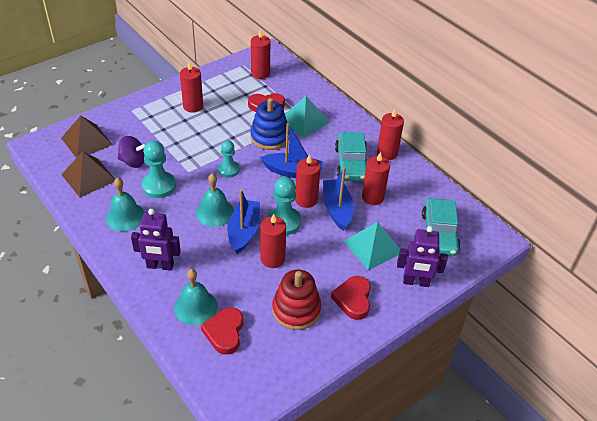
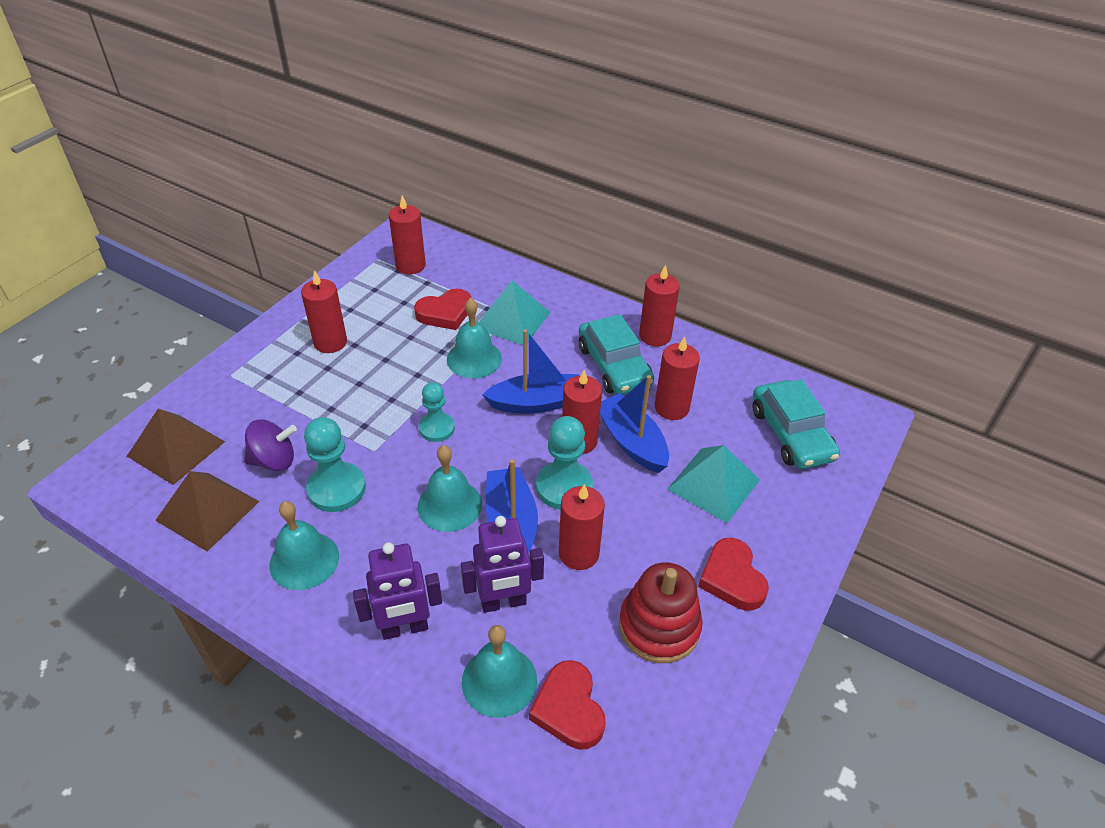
camera: 20 degrees left, 0 degrees up
(269, 137) = (474, 359): blue stacking toy -> turquoise bell
(416, 282) = (802, 519): purple robot -> purple robot (503, 602)

